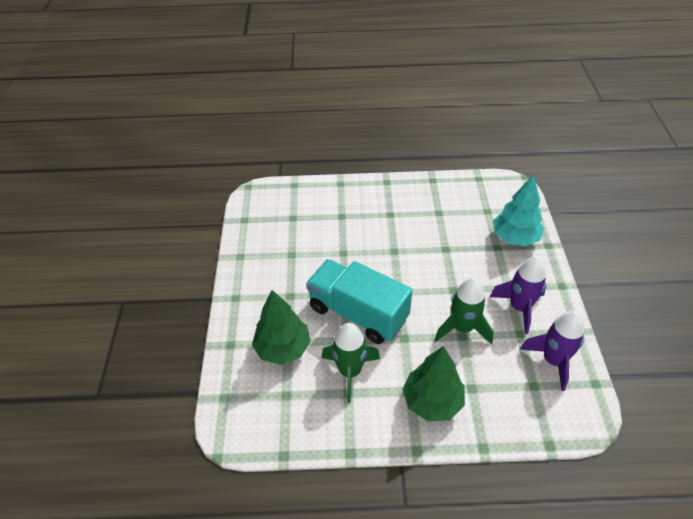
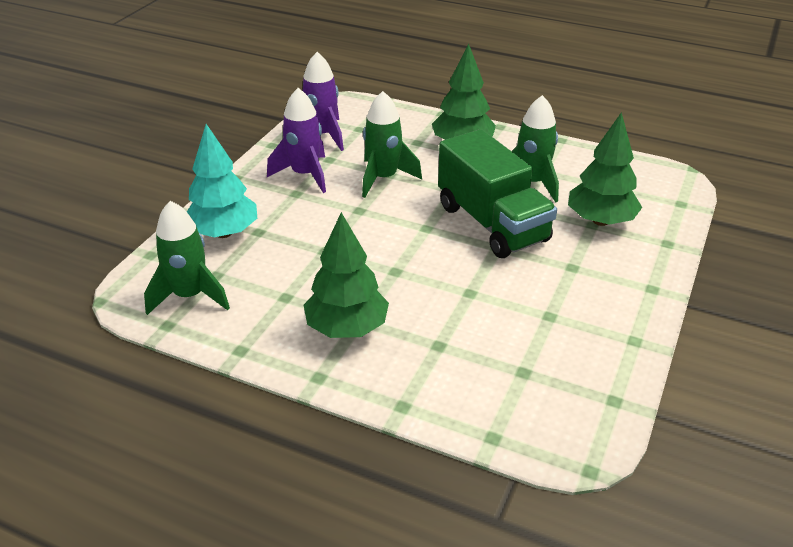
camera: 155 degrees left, 10 degrees down
(358, 313) = (492, 223): turquoise truck -> green truck
(392, 207) = (347, 328): none -> green tree
(485, 195) = (189, 296): none -> green rocket

